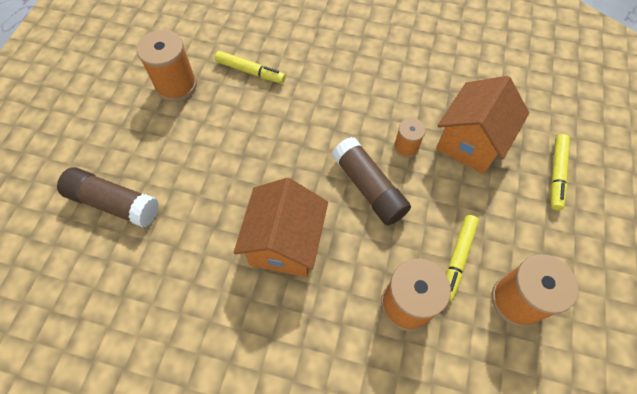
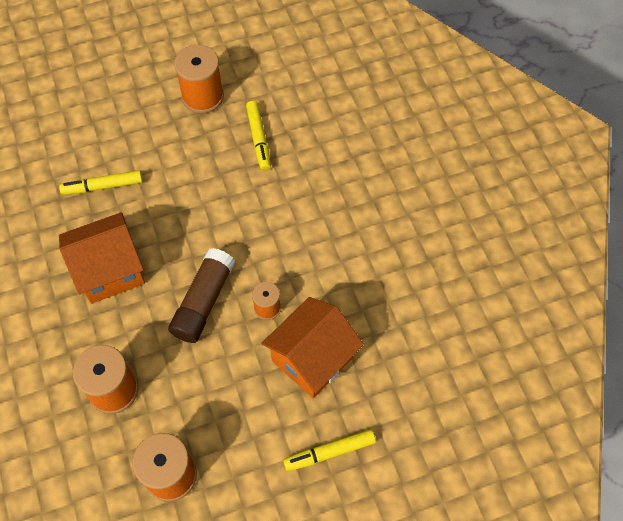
camera: 55 degrees right, 0 degrees up
(114, 203) = (67, 134): brown glue stick -> none
(457, 259) = (180, 408): yellow marker -> yellow marker (103, 186)
(470, 142) = (312, 359): orange house -> orange house turned 45 degrees counterclockwise

